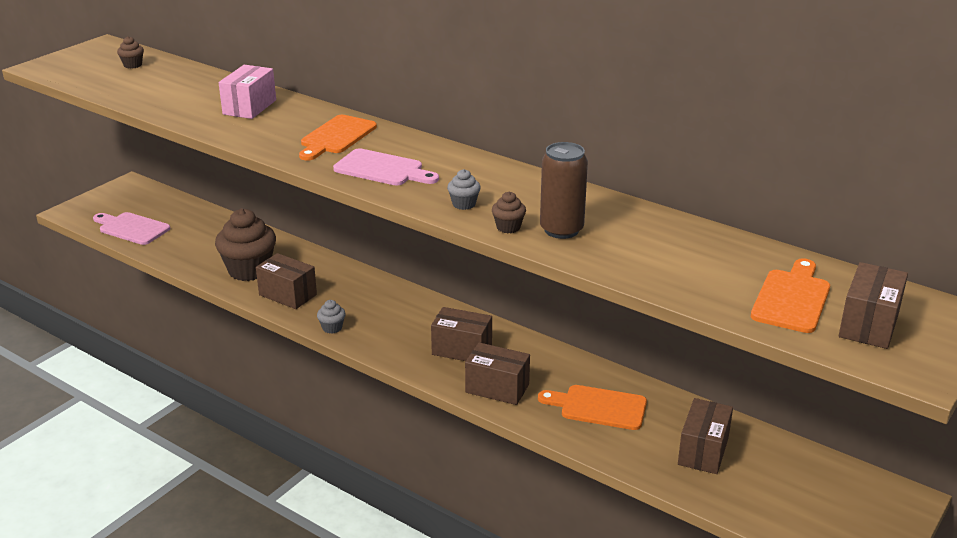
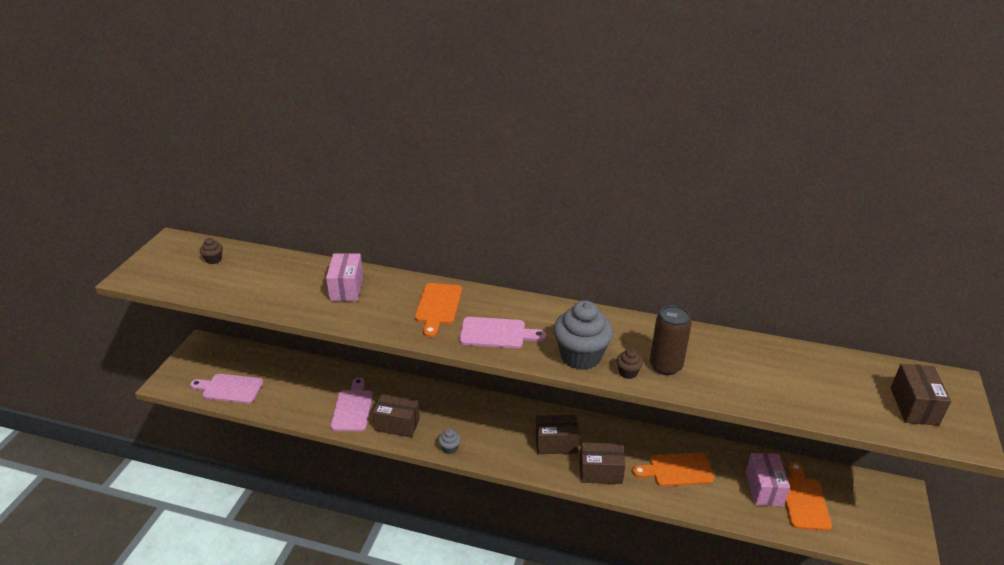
camera: 20 degrees left, 5 degrees up
(249, 270) = (353, 408): brown cupcake -> pink cutting board
(464, 204) = (581, 356): grey cupcake -> grey cupcake, size x2.27
(703, 451) = (764, 488): brown box -> pink box
(792, 298) = (854, 394): orange cutting board -> orange cutting board (804, 500)

